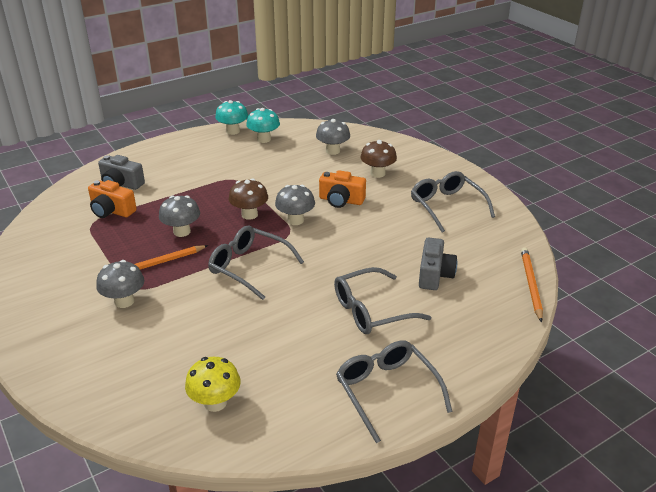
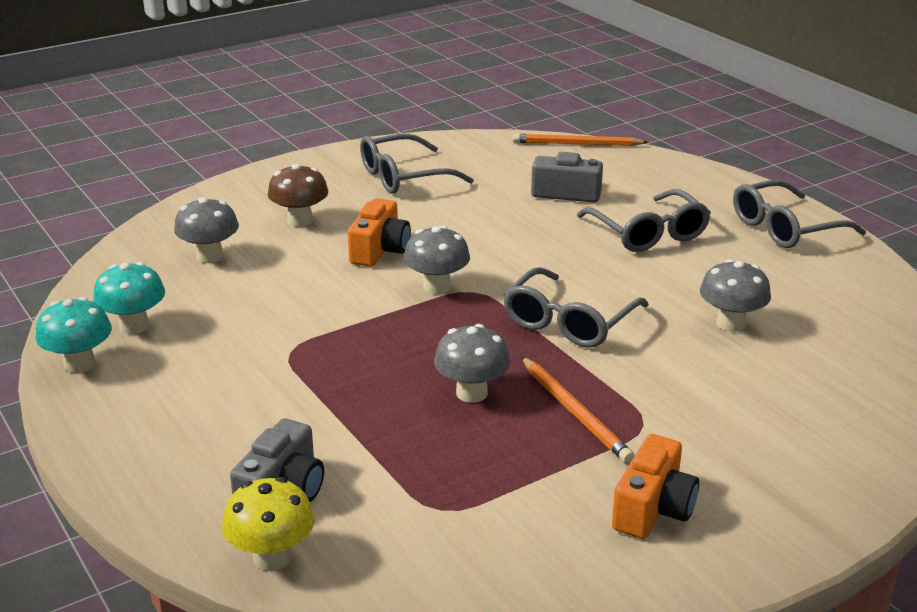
camera: 90 degrees left, 5 degrees down
(112, 211) = (394, 488): orange camera -> orange camera (653, 509)
(124, 301) = (680, 430): grey mushroom -> grey mushroom (731, 323)
(215, 402) = (856, 331): yellow mushroom -> yellow mushroom (272, 557)
(249, 214) = (418, 328): brown mushroom -> none

